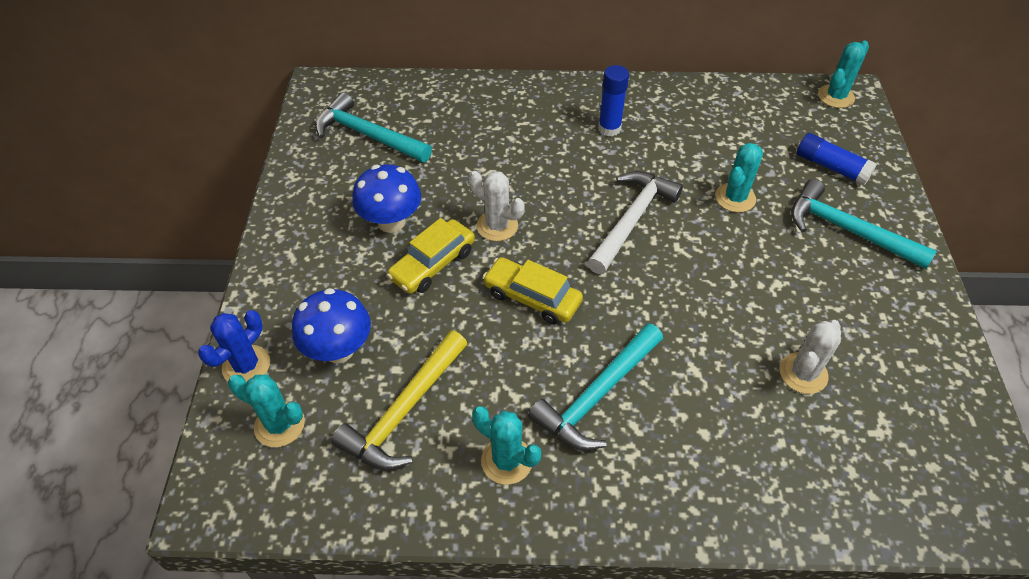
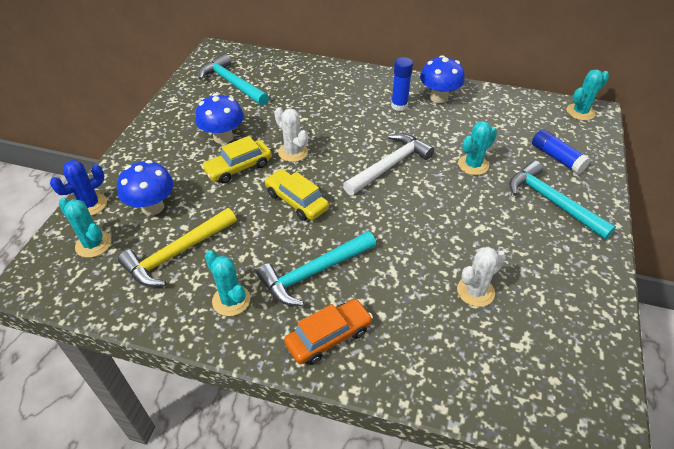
camera: 15 degrees right, 5 degrees down
(652, 479) = (329, 337): none -> orange car
(655, 107) = (439, 97): none -> blue mushroom

